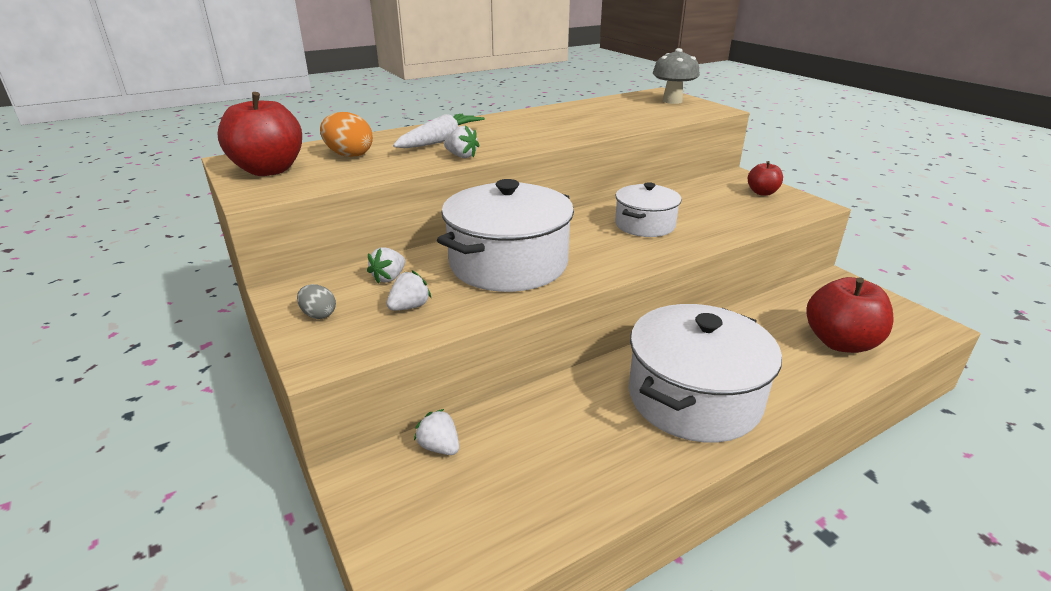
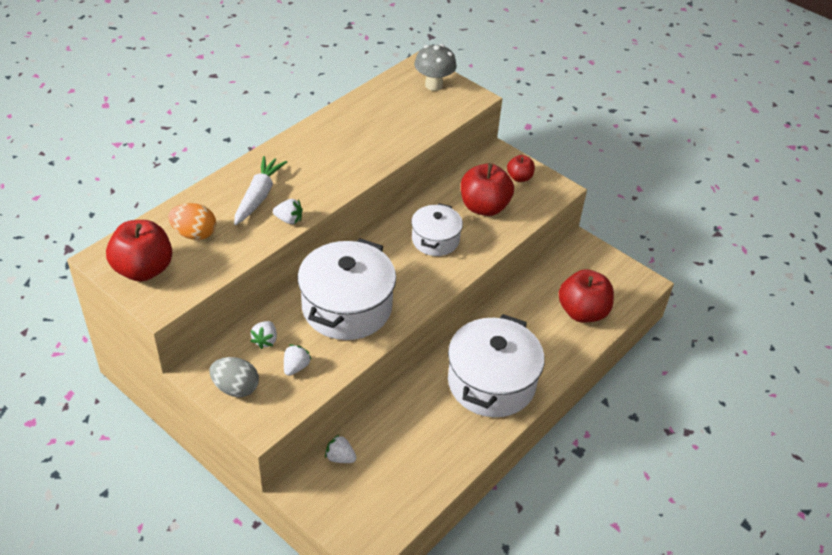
camera: 20 degrees left, 15 degrees up
(318, 315) = (236, 388): grey egg -> grey egg, size x1.63
(713, 208) = (484, 207): none -> red apple

